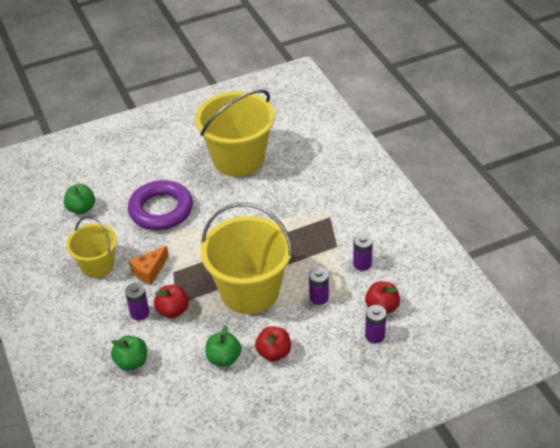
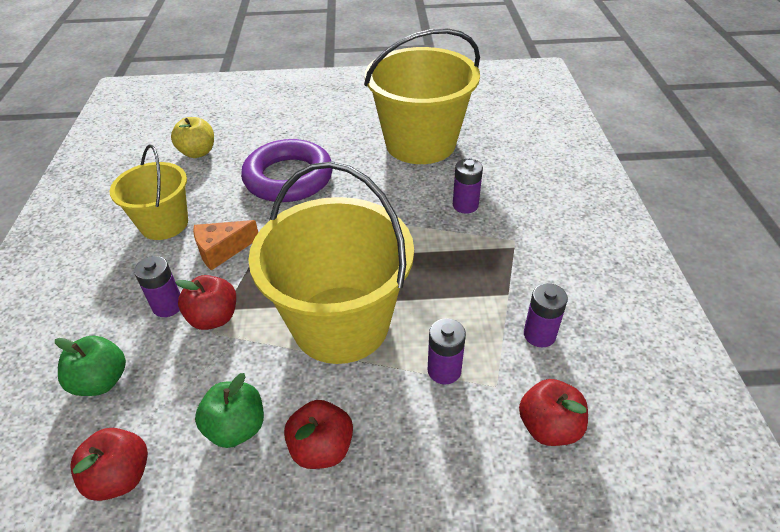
camera: 20 degrees right, 0 degrees up
(81, 208) = (198, 152): green apple -> yellow apple
(178, 398) = (120, 476): none -> red apple
(375, 335) = (516, 481): purple battery -> purple battery (465, 205)

